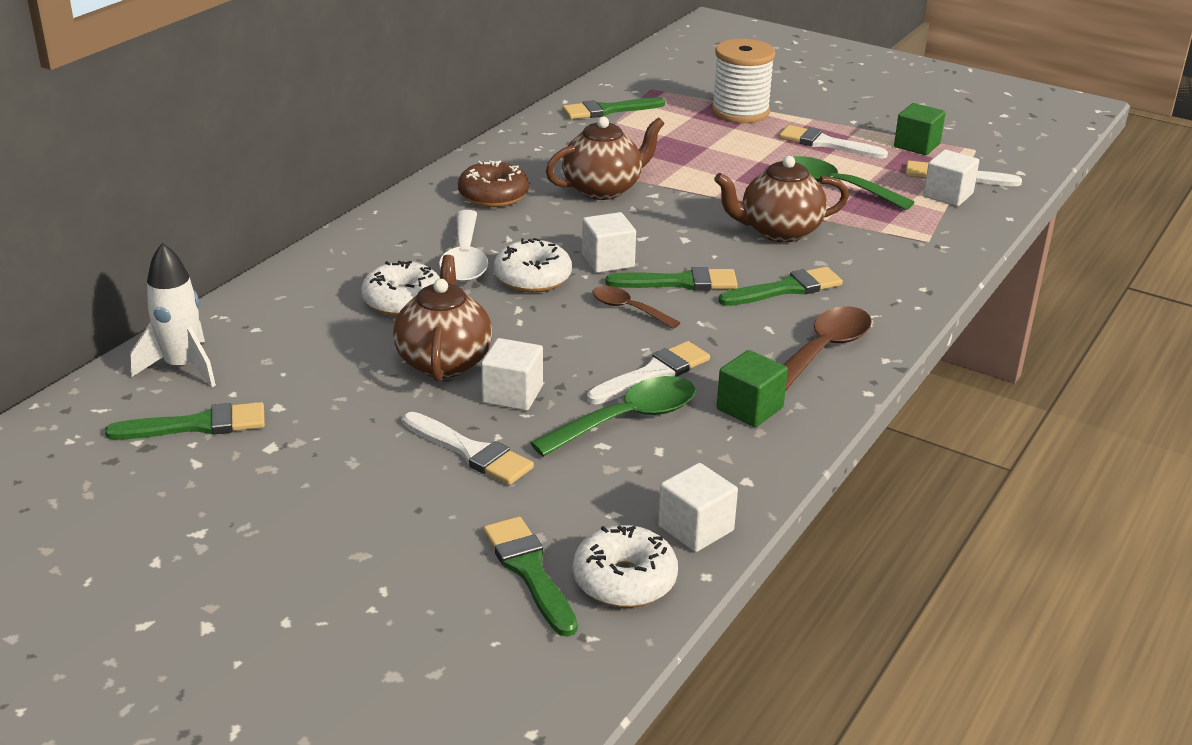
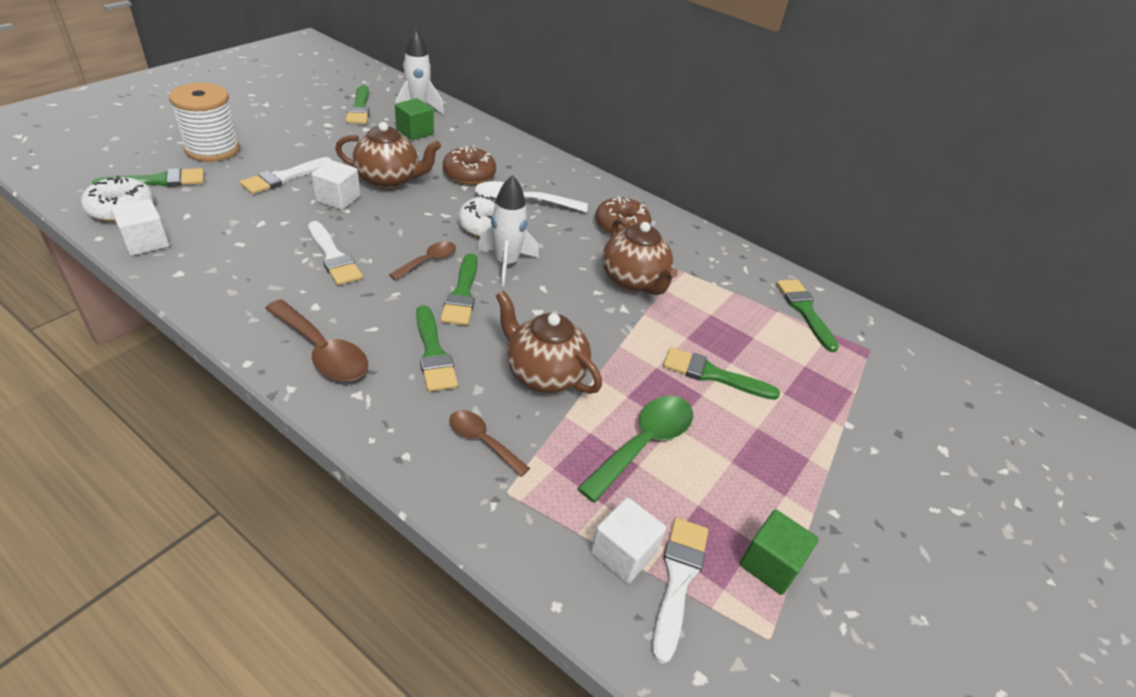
camera: 90 degrees right, 10 degrees up
(402, 301) = (469, 174): white donut -> brown donut
(608, 261) = (506, 264): white cube -> white rocket
(627, 419) = (283, 236): green spoon -> none
(729, 156) = (712, 375): none -> green brush
(740, 112) = (829, 408): white spool -> white spool (212, 149)
(749, 408) = (263, 292): green cube -> green cube (415, 132)
(778, 231) = (544, 374): brown teapot -> brown teapot turned 45 degrees counterclockwise
(826, 144) = (758, 465): white brush -> none
(882, 255) = (483, 441): none -> brown spoon

